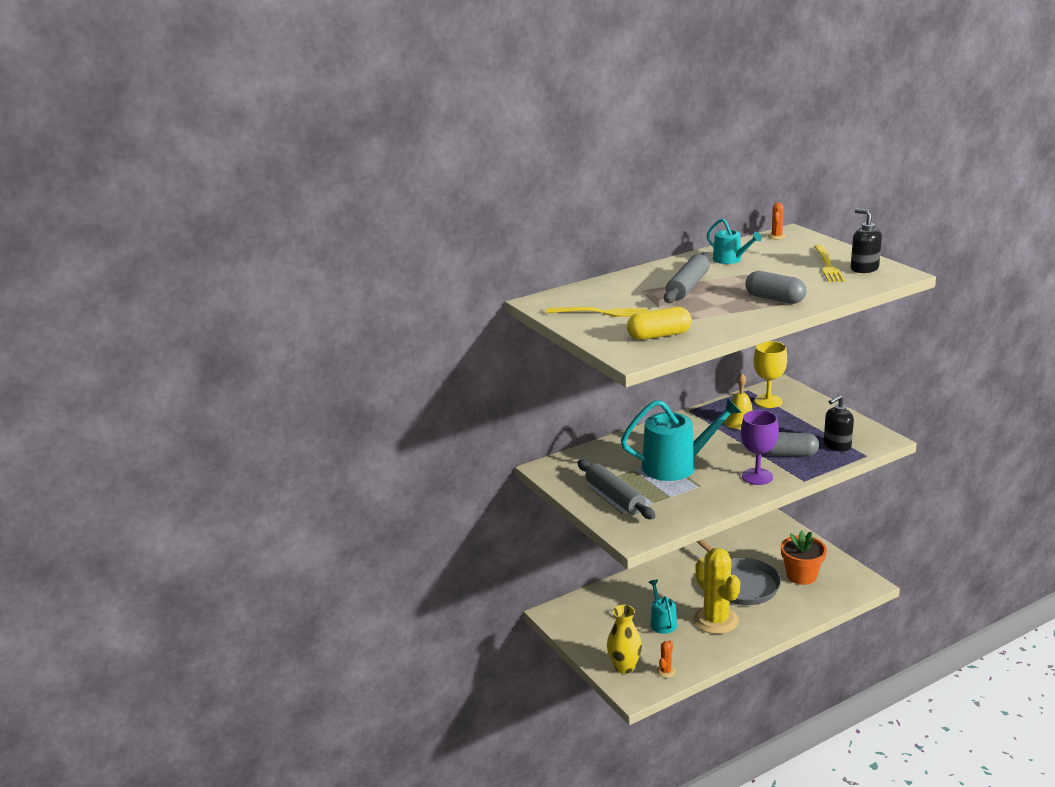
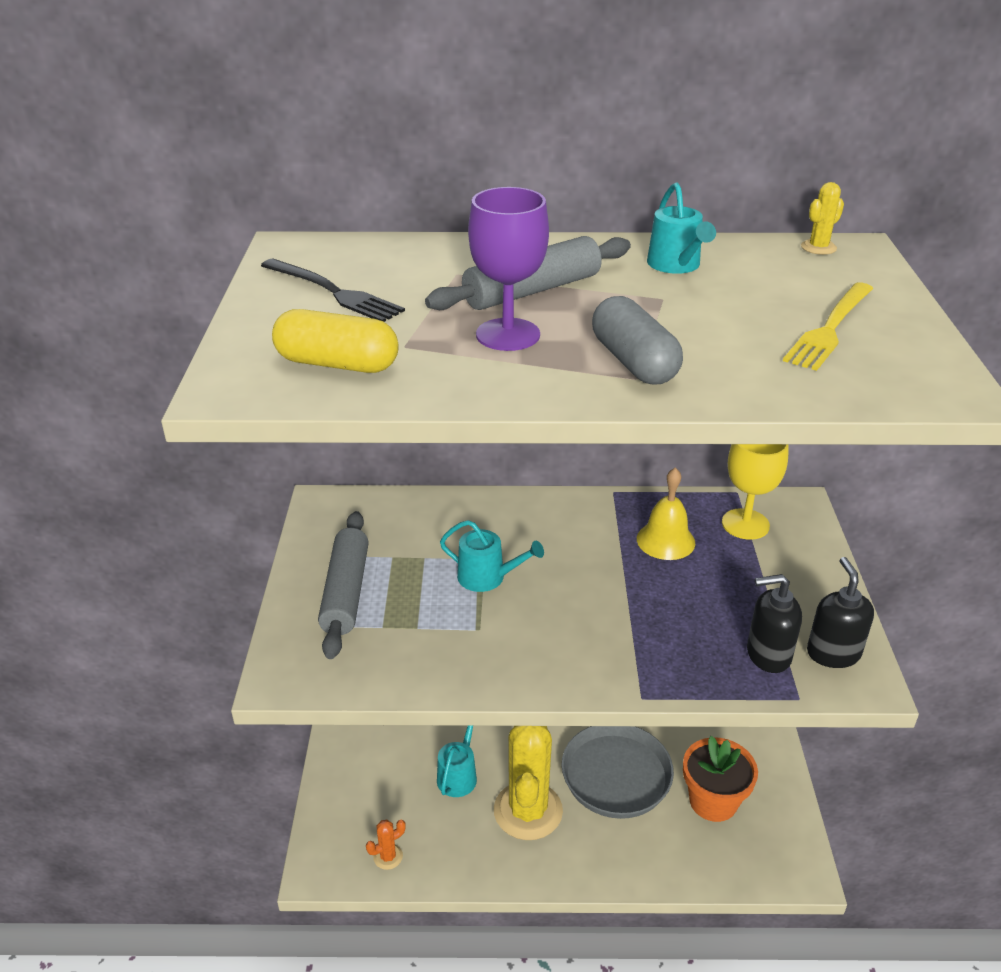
camera: 30 degrees right, 10 degrees up
(601, 313) = (334, 292): yellow fork -> black fork
(624, 667) = (347, 819): yellow vase -> none
(676, 465) = (487, 577): turquoise watering can -> turquoise watering can, size x0.53
(757, 476) = (578, 654): purple goblet -> purple goblet (508, 335)
(776, 236) = (818, 247): orange cactus -> yellow cactus
(788, 454) = (672, 635): grey capsule -> none
(864, 268) = (891, 357): black soap dispenser -> black soap dispenser (833, 653)

